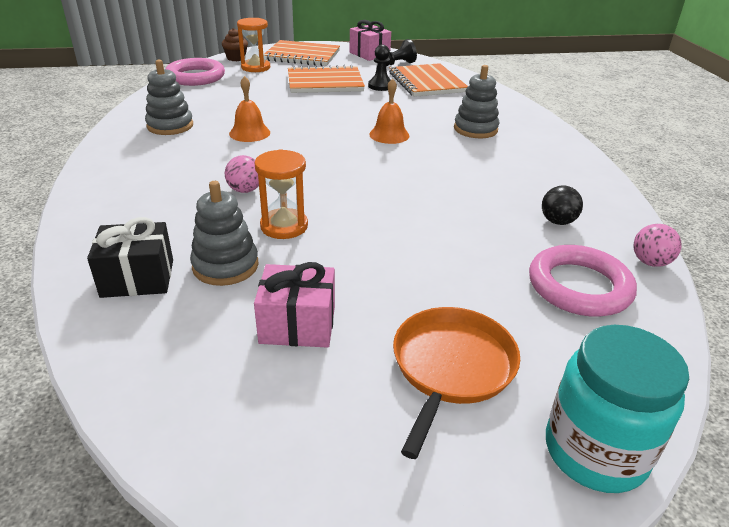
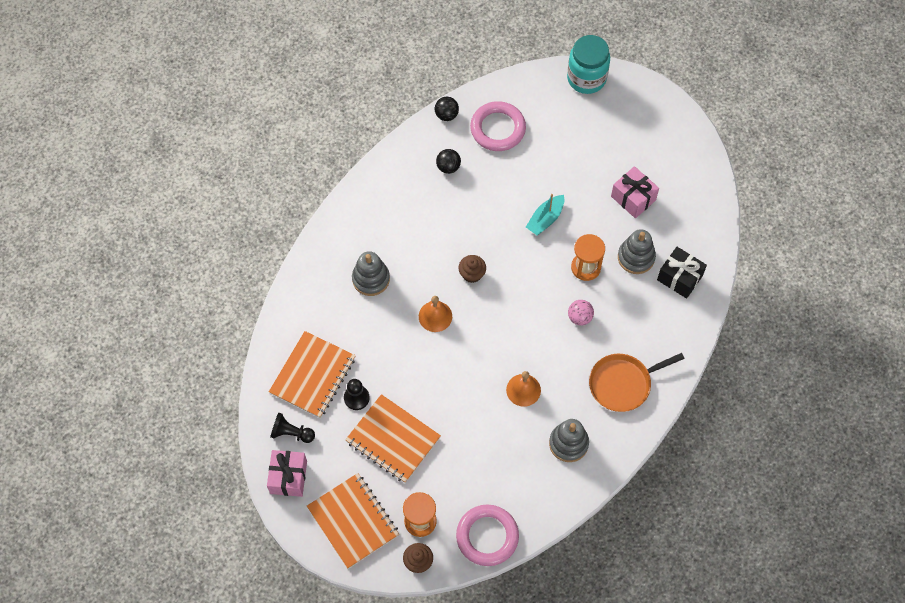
camera: 135 degrees left, 30 degrees up
(388, 239) = (545, 219): none -> turquoise boat
(399, 167) = (472, 274): none -> brown cupcake
(451, 367) = (596, 136): orange pan -> orange pan (623, 383)
(650, 262) = (446, 115): pink ball -> black ball

